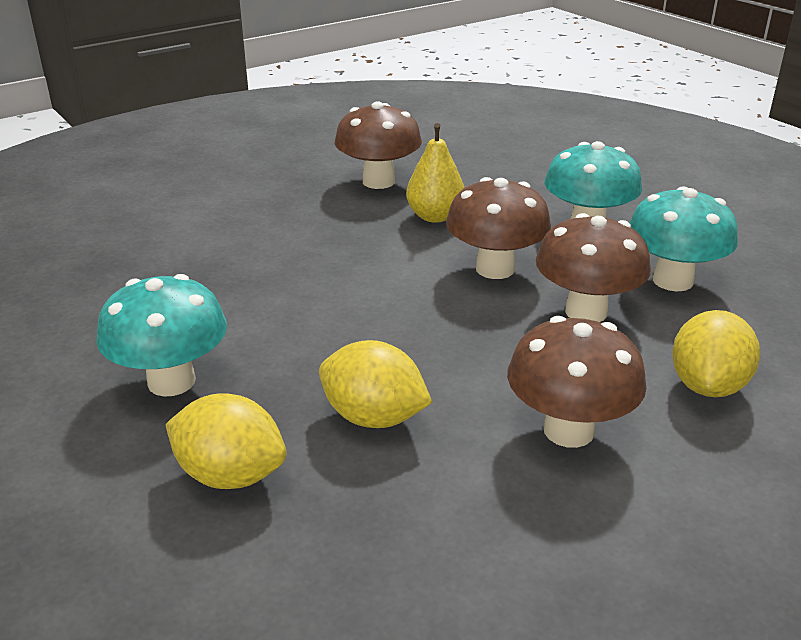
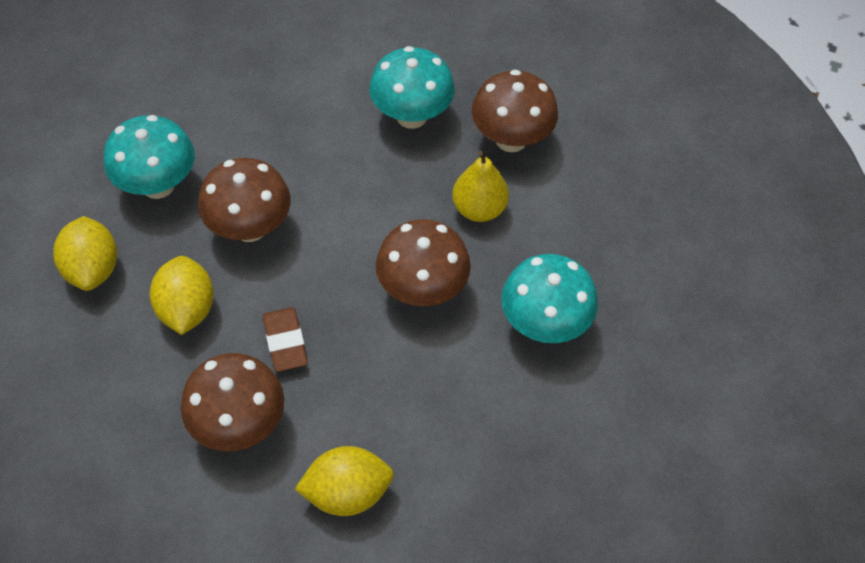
camera: 55 degrees right, 25 degrees up
(484, 364) = (285, 342): none -> brown eraser
(586, 312) = (399, 377): brown mushroom -> brown mushroom (250, 227)
(672, 281) = (494, 420): turquoise mushroom -> turquoise mushroom (411, 116)

